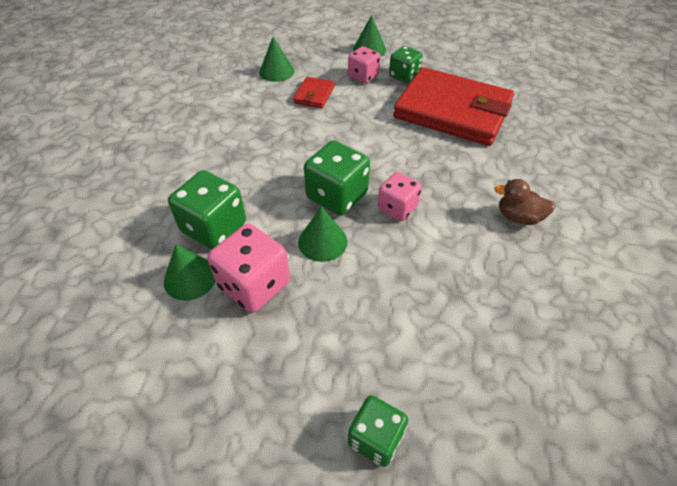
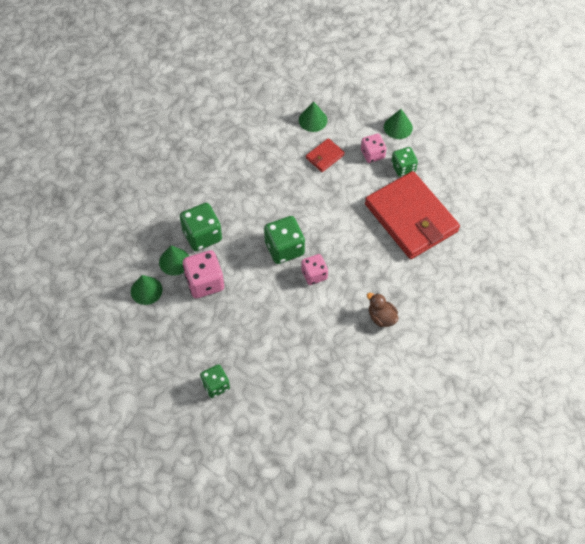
camera: 30 degrees right, 10 degrees up
(322, 241) = (256, 275): green cone -> green cone (146, 290)

